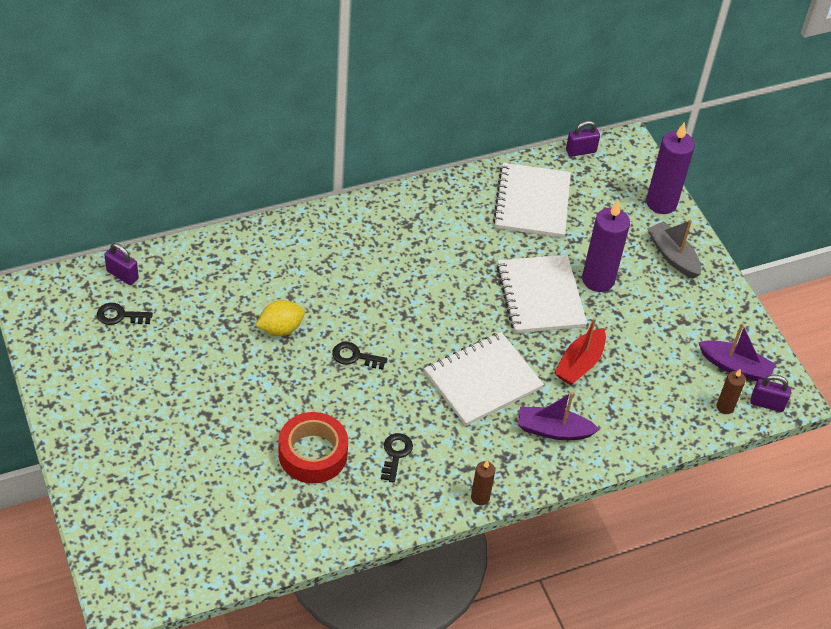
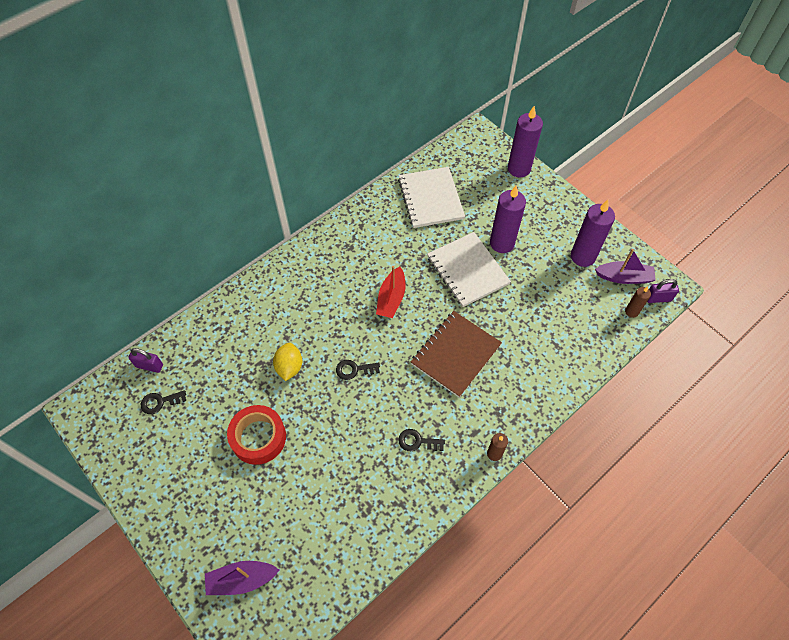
camera: 15 degrees left, 10 degrees up
(280, 329) = (289, 367): yellow lemon -> yellow lemon turned 45 degrees counterclockwise
(313, 454) = (355, 466): red tape -> red tape (258, 437)
(395, 454) = (417, 441): black key -> black key turned 75 degrees counterclockwise
(483, 380) = (455, 354): white notebook -> brown notebook
(553, 430) = (523, 376): purple boat -> purple boat (242, 579)
(580, 151) = (447, 148): purple padlock -> none
(580, 364) = (518, 315): red boat -> red boat (391, 298)
(673, 256) = (544, 206): grey boat -> none
(694, 327) = (582, 256): none -> purple candle

